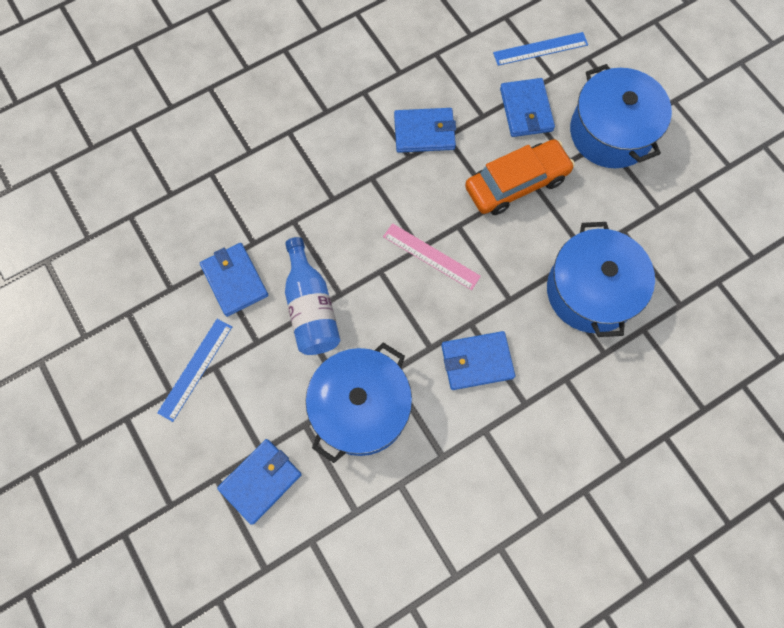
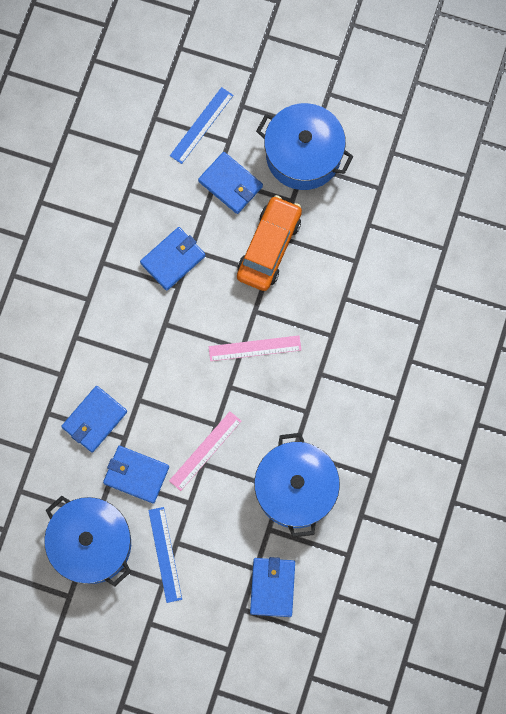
camera: 40 degrees left, 5 degrees up
(311, 308) = (205, 450): blue bottle -> pink ruler
(477, 361) = (344, 396): blue wallet -> blue wallet (94, 420)
(590, 291) = (379, 286): blue pot -> blue pot (91, 544)

